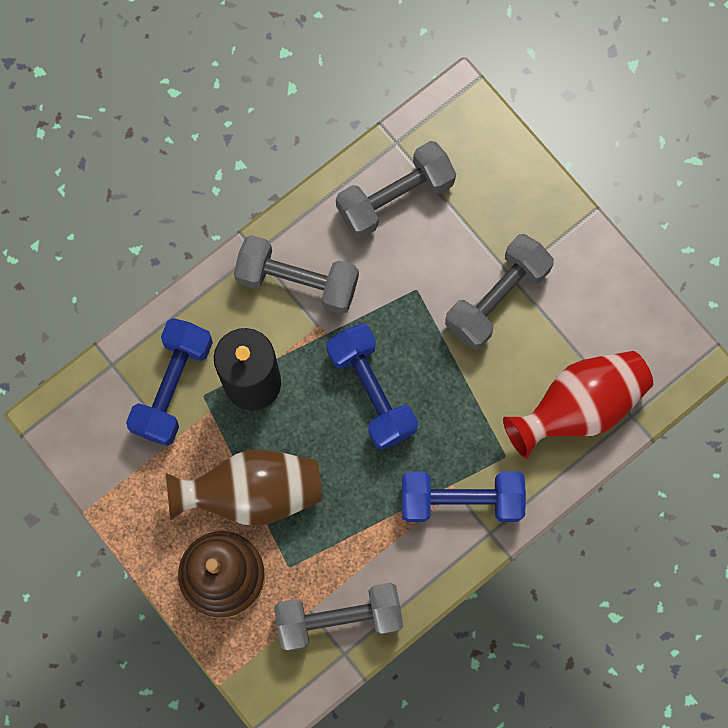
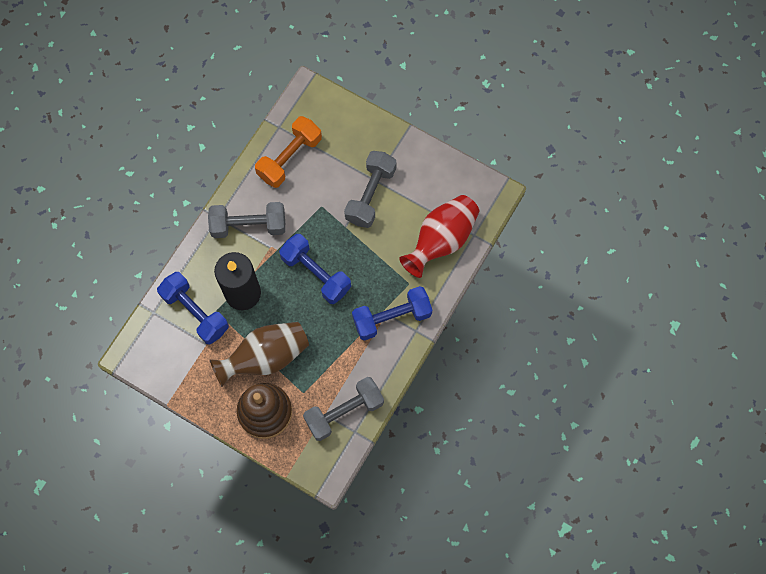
camera: 20 degrees left, 5 degrees down
(173, 387) = (195, 312): blue dumbbell -> blue dumbbell turned 45 degrees counterclockwise
(395, 197) = (289, 158): grey dumbbell -> orange dumbbell

